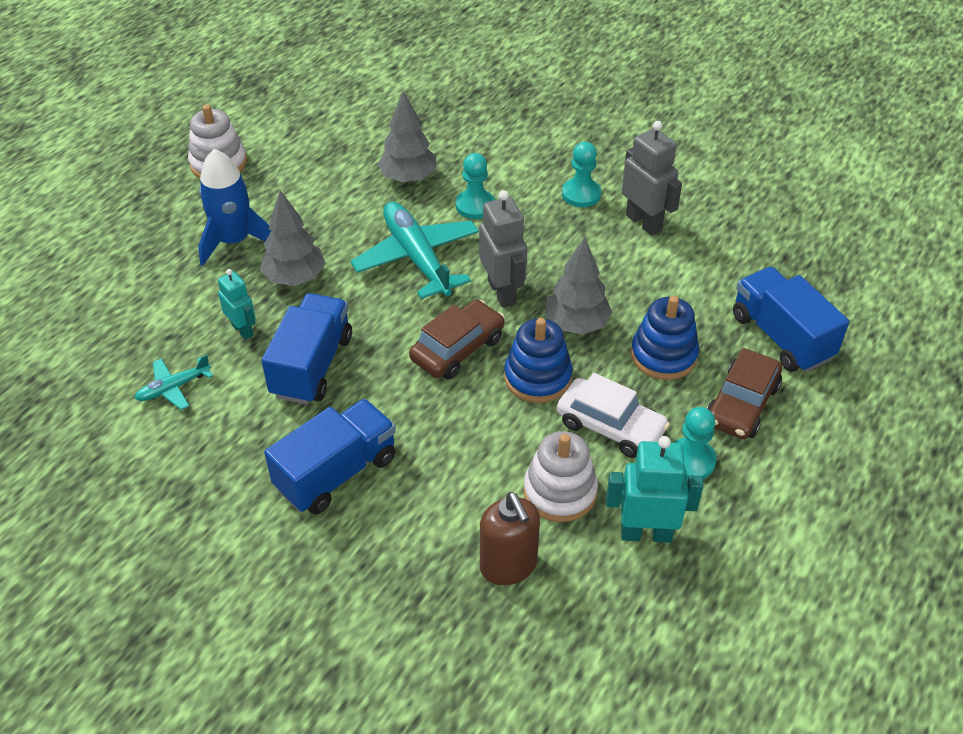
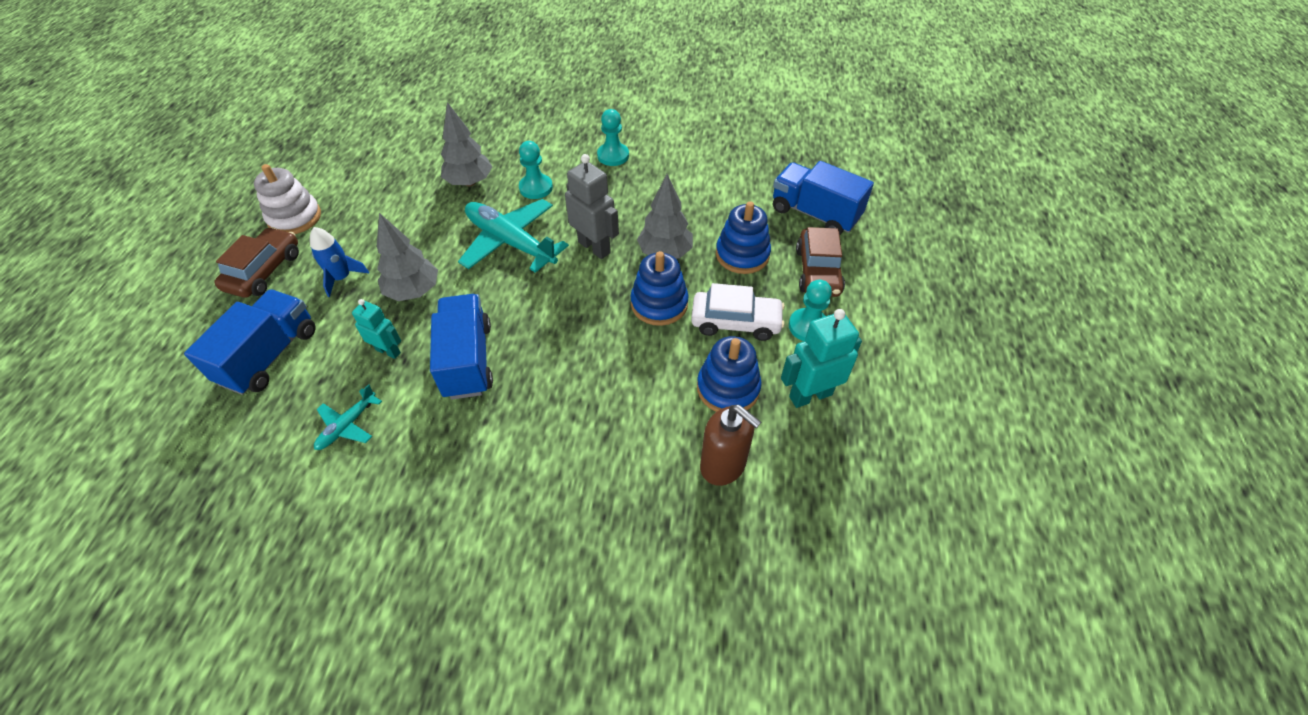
camera: 25 degrees left, 5 degrees up
(234, 241) = (342, 278): blue rocket -> blue rocket, size x0.64
(336, 473) = (538, 444): blue truck -> blue truck (270, 356)
(457, 349) = (583, 303): brown car -> brown car (264, 271)
(560, 492) = (728, 388): white stacking toy -> blue stacking toy
(644, 222) = (671, 162): grey robot -> none

